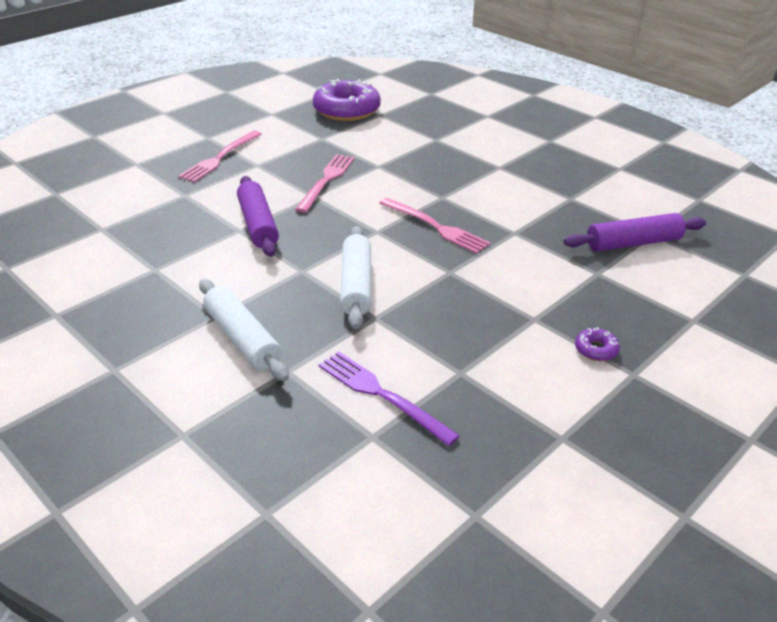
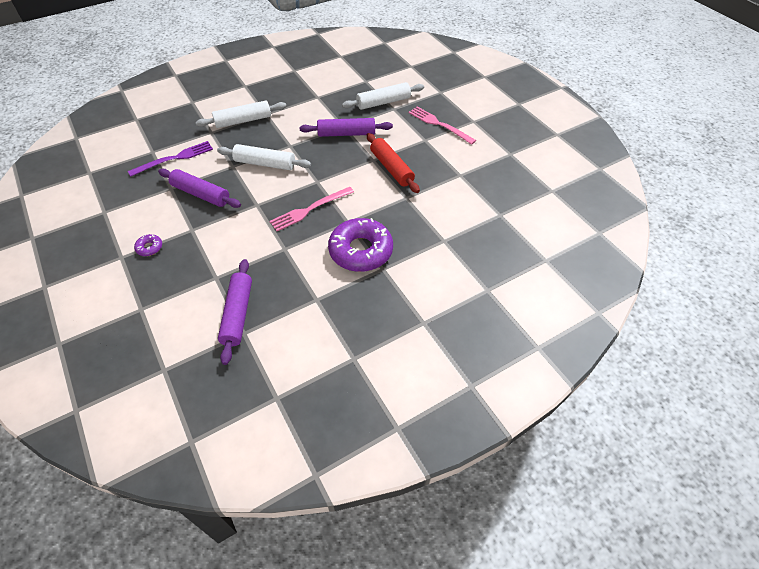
camera: 105 degrees right, 15 degrees up
(167, 205) = (383, 102): none -> white rolling pin
(326, 181) = (391, 168): pink fork -> red rolling pin
(346, 110) = (512, 196): purple donut -> purple donut (361, 251)
(457, 332) = (201, 194): none -> purple rolling pin

